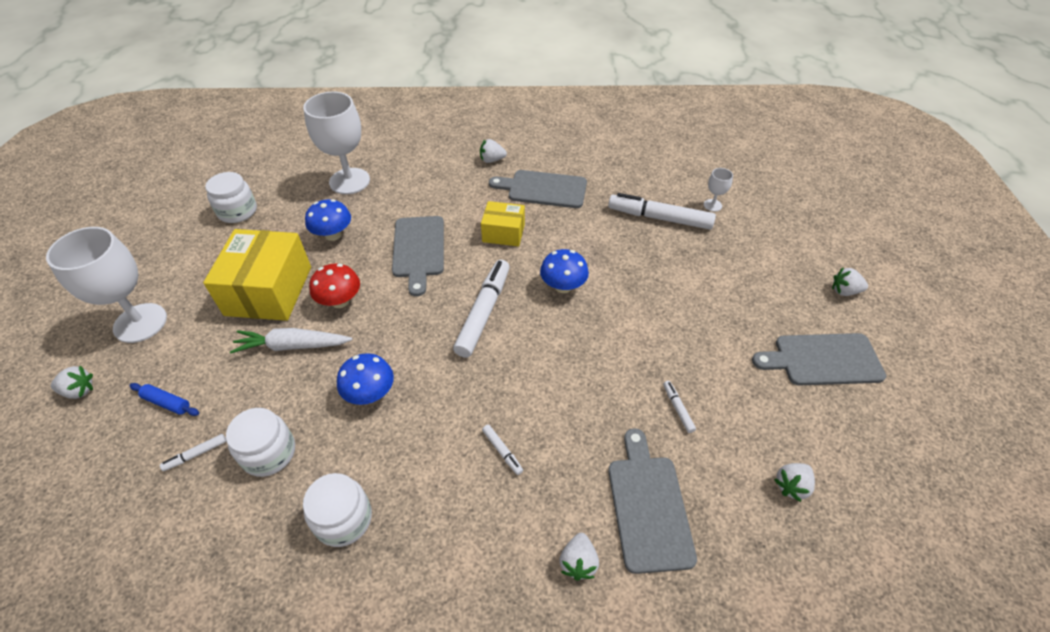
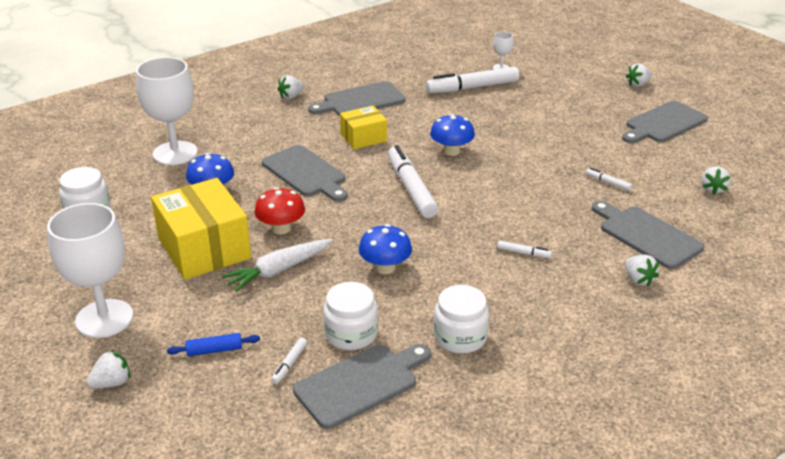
camera: 35 degrees left, 15 degrees down
(218, 515) = (360, 384): none -> grey cutting board

